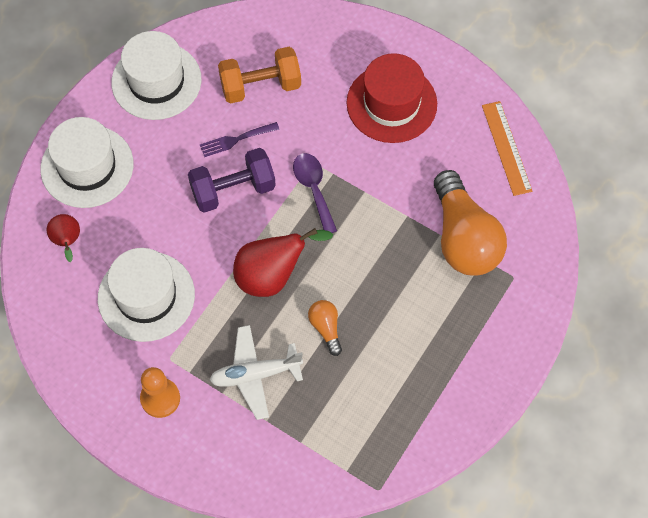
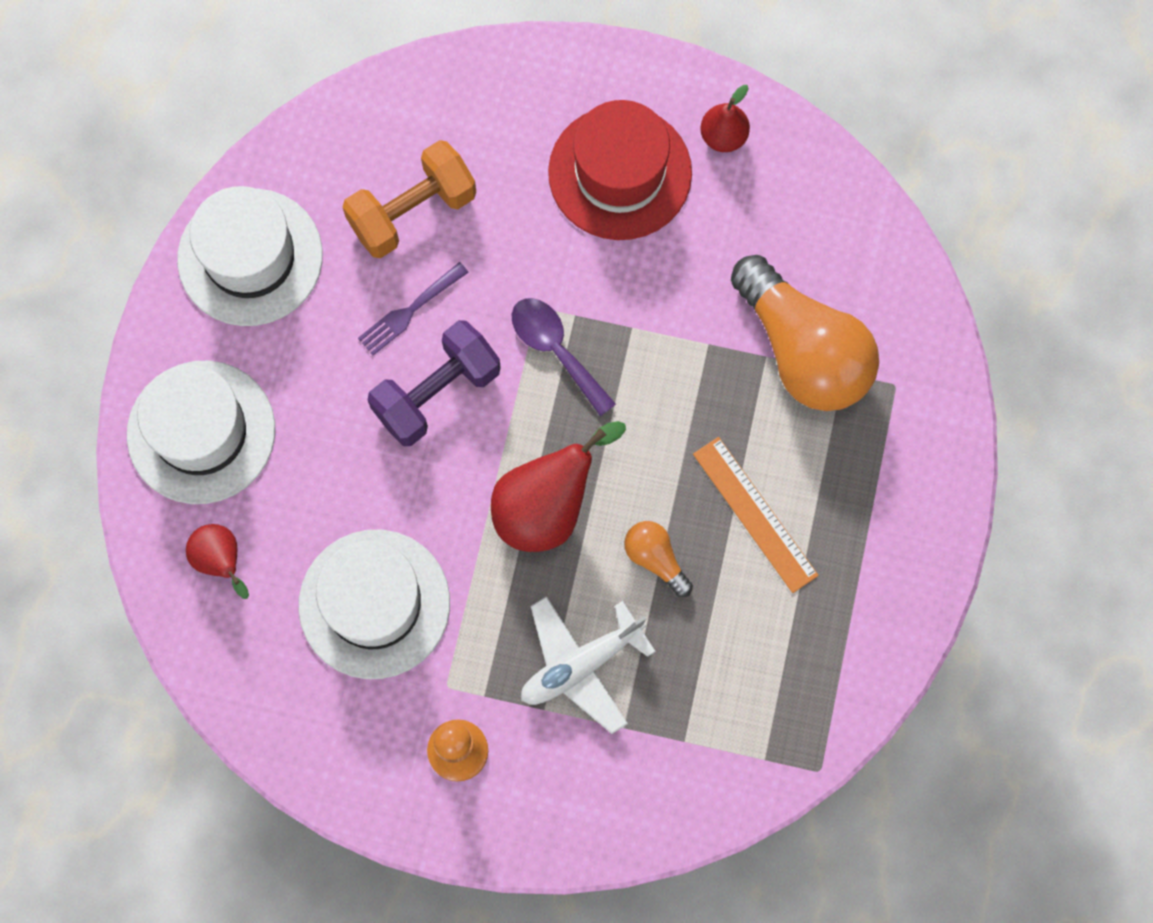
camera: 20 degrees left, 10 degrees up
(462, 103) = (723, 136): none -> red pear
(506, 148) = (814, 186): orange ruler -> orange ruler (755, 514)

